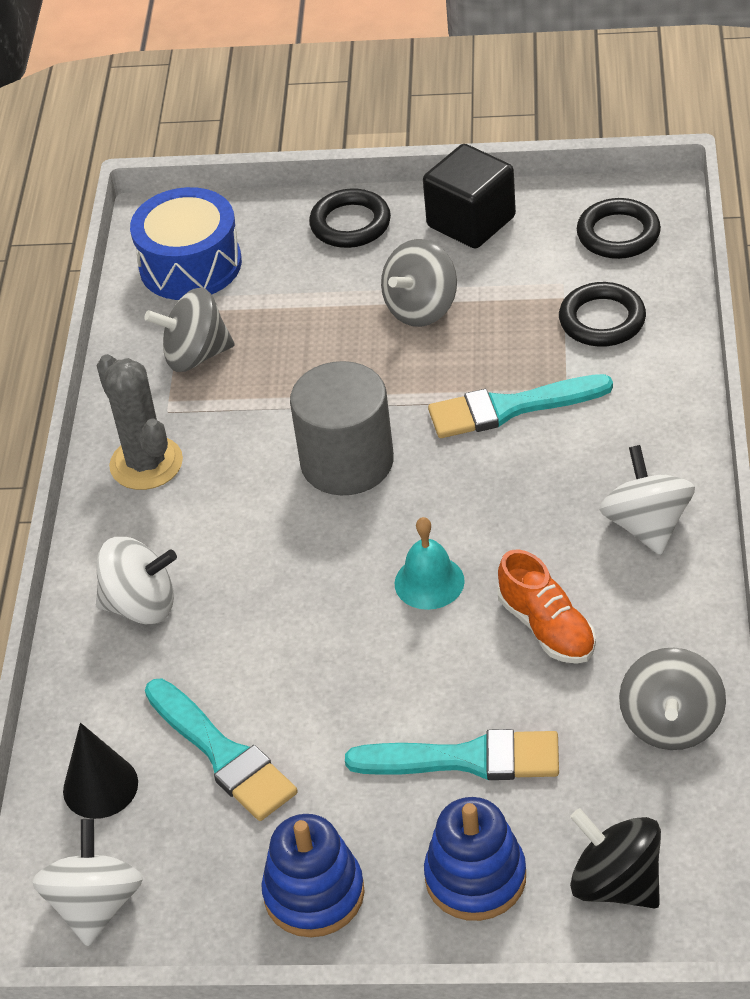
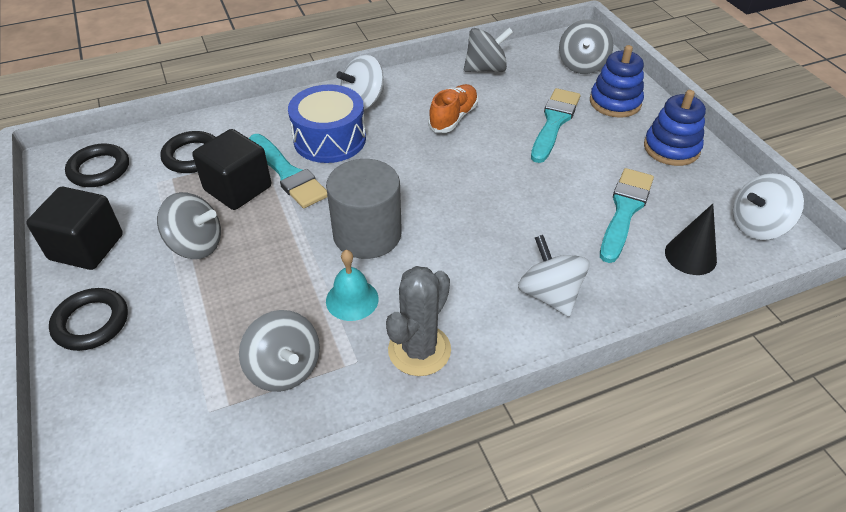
camera: 120 degrees left, 0 degrees up
(190, 265) = (160, 425): blue drum -> blue drum (329, 139)
(429, 582) = (448, 167): turquoise bell -> turquoise bell (352, 299)
(466, 759) = (554, 122): turquoise brush -> turquoise brush turned 45 degrees clockwise
(507, 355) = (238, 188): none -> black cube
(616, 883) = (582, 65): black spinning top -> grey spinning top

